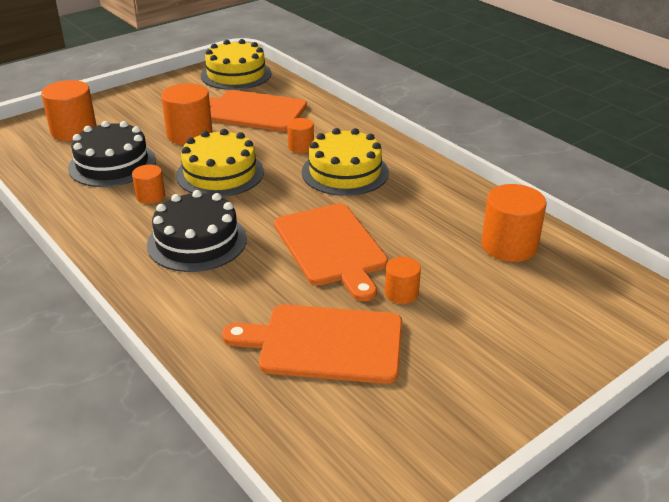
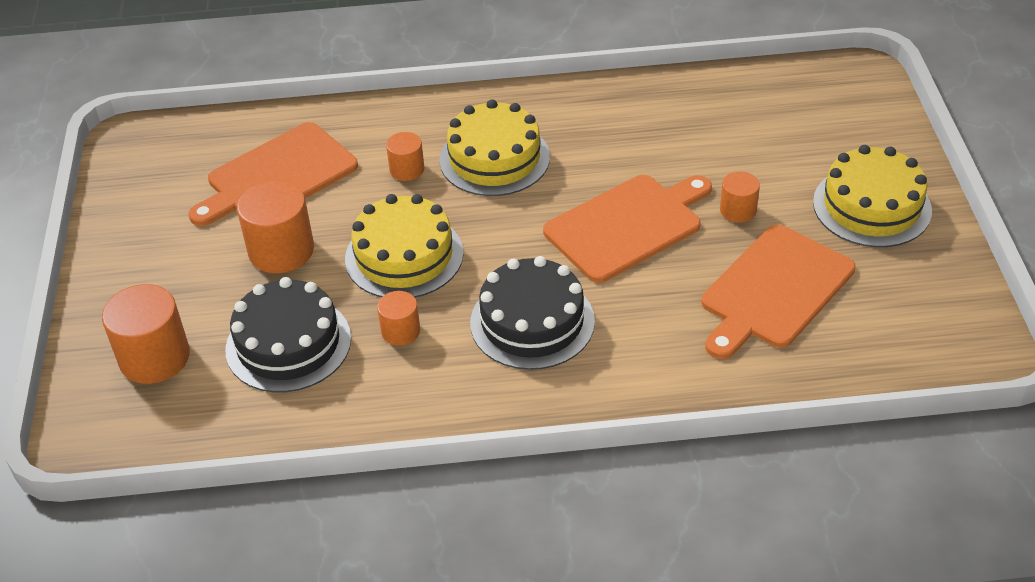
camera: 55 degrees left, 10 degrees up
(236, 74) = (158, 154): yellow cake -> yellow cake (872, 206)
(332, 247) = (627, 225): orange cutting board -> orange cutting board turned 45 degrees counterclockwise
(509, 245) = (720, 110): orange cylinder -> none

